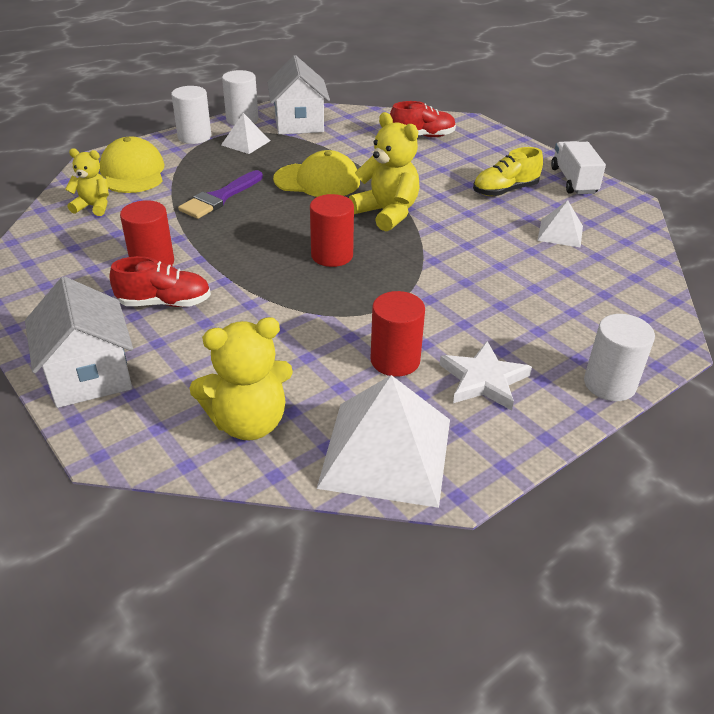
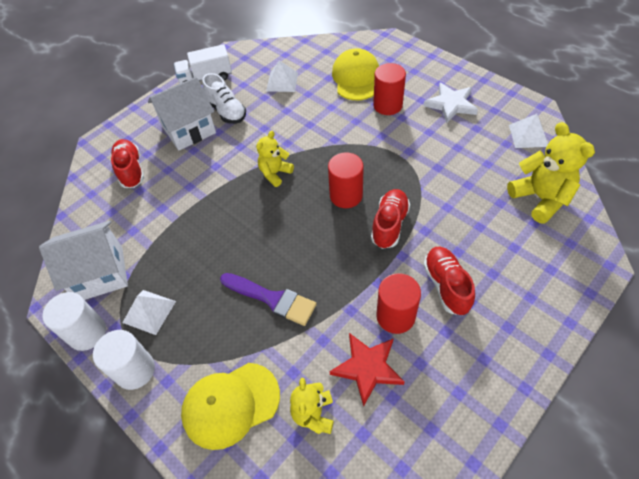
camera: 95 degrees left, 15 degrees up
(89, 375) = (547, 302): white house -> white house (189, 130)
(111, 238) = (367, 368): none -> red star
(272, 279) = (389, 224): none -> red shoe
(317, 181) = (227, 230): yellow cap -> yellow cap (356, 78)
(386, 452) = (528, 135): white pyramid -> white pyramid, size x0.51
(387, 213) = (275, 173): yellow teddy bear -> yellow teddy bear, size x0.61
(395, 360) = (451, 143): red cylinder -> red cylinder (387, 105)
(505, 191) = (226, 111): yellow shoe -> white shoe
(609, 384) = (431, 60): white cylinder -> none

